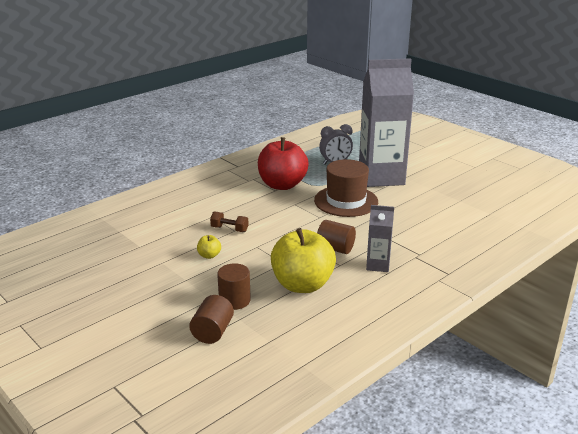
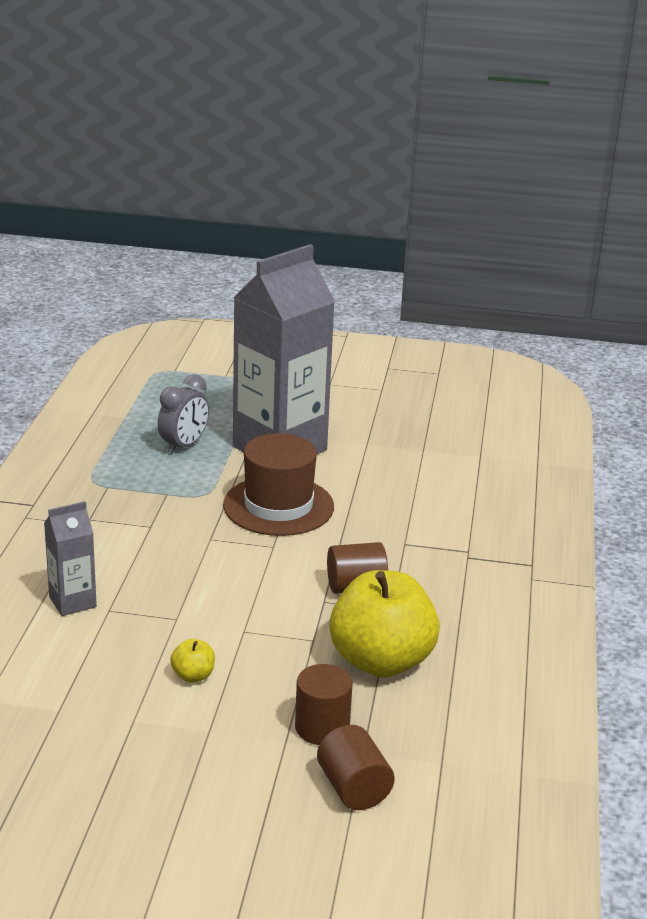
camera: 40 degrees left, 0 degrees up
(229, 229) = (166, 619): brown dumbbell -> none
(282, 185) = (151, 513): red apple -> none
(378, 265) = (439, 589): grey carton -> grey carton (72, 602)

